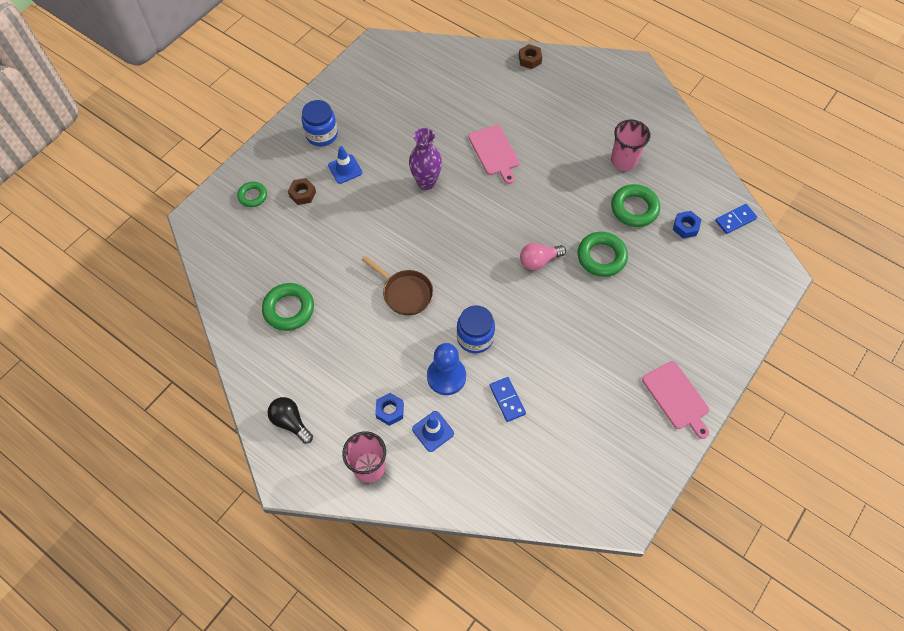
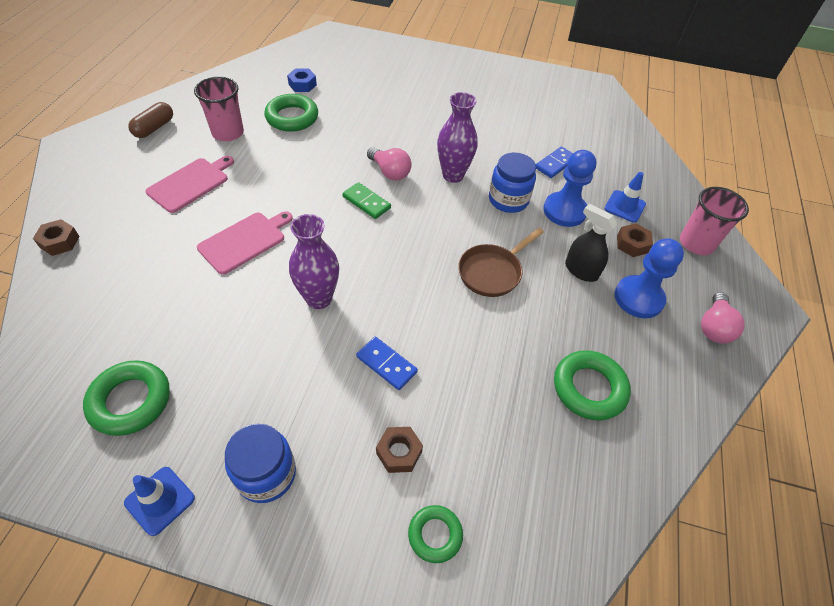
camera: 115 degrees left, 10 degrees down
(291, 422) = (714, 327): black light bulb -> pink light bulb
(338, 383) = (638, 298): none -> blue pawn
(345, 169) = (329, 408): blue traffic cone -> blue traffic cone (160, 500)
(381, 355) = (581, 270): none -> black spray bottle
(390, 411) = (632, 244): blue nut -> brown nut
(405, 293) = (492, 272): brown pan -> brown pan turned 150 degrees counterclockwise
(508, 234) = (366, 202): none -> green domino
(519, 307) = (453, 175): none -> purple vase
(601, 257) = (363, 130): green ring -> green ring (130, 401)
(642, 115) = (154, 128): none -> brown capsule
(677, 397) = (481, 72): pink cutting board -> pink cutting board (190, 183)
(735, 220) = (282, 59): blue domino -> blue domino (386, 364)

